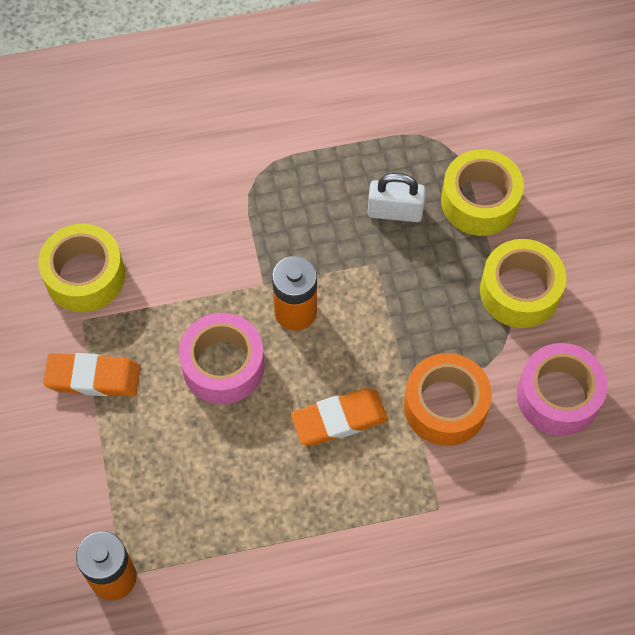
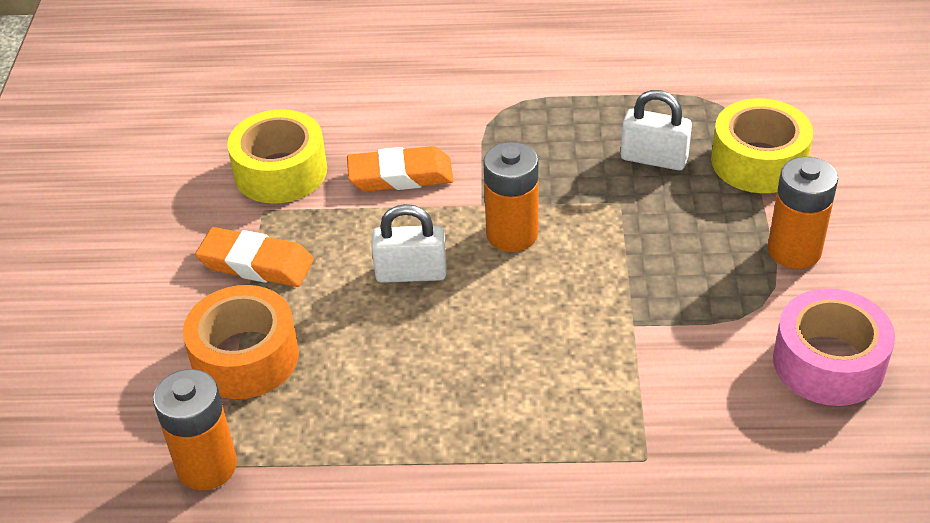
camera: 15 degrees right, 20 degrees down
(223, 365) = (411, 273): pink tape -> white padlock
(339, 419) = (538, 346): orange eraser -> orange eraser (400, 175)
(445, 406) = (677, 351): orange tape -> orange tape (245, 357)
(519, 291) = (794, 250): yellow tape -> orange battery

